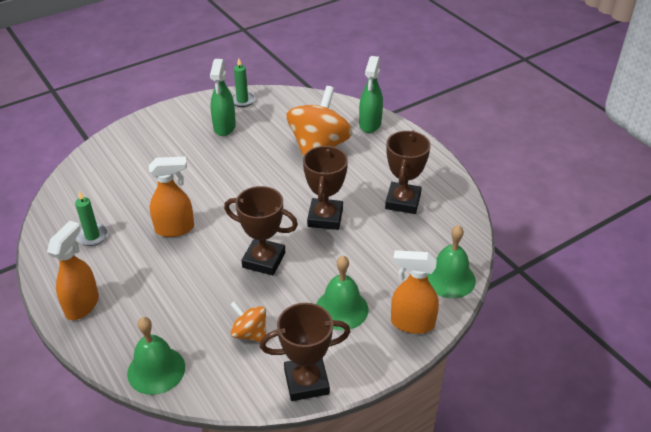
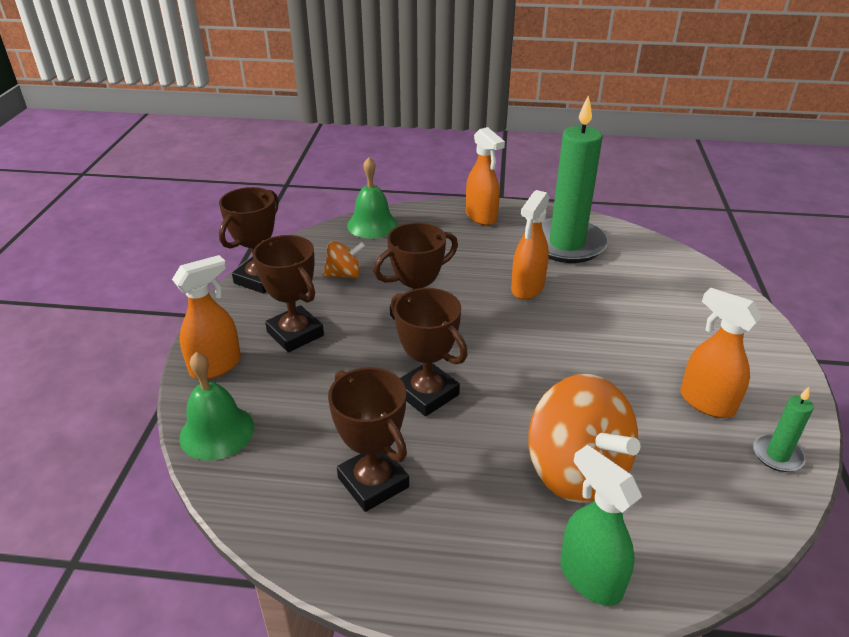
camera: 130 degrees right, 5 degrees down
(92, 236) = (566, 244): green candle -> green candle, size x2.30
(224, 127) = (706, 402): green spray bottle -> orange spray bottle
(341, 309) = (295, 334): green bell -> brown trophy

